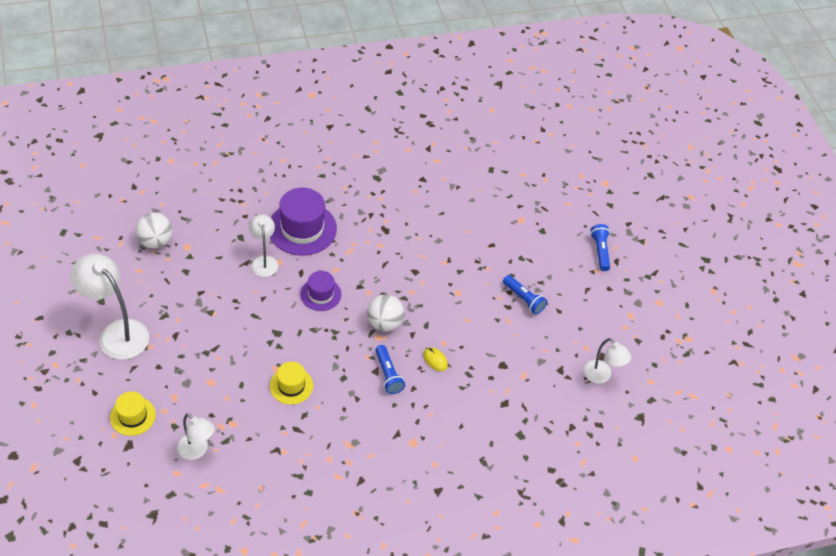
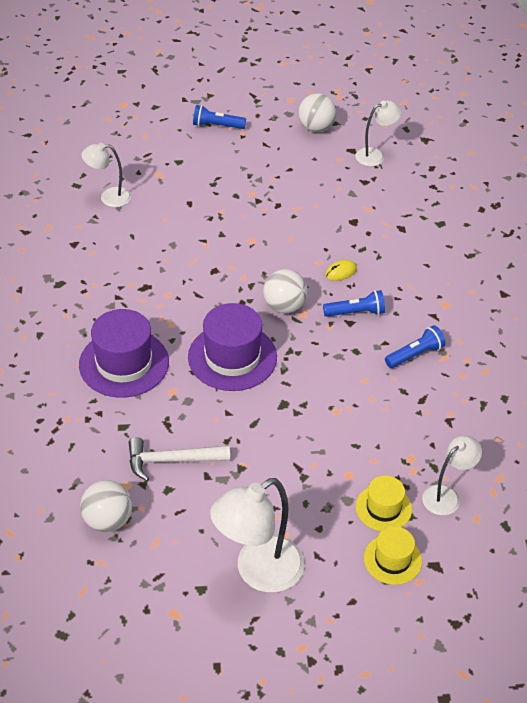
camera: 75 degrees left, 5 degrees down
(212, 270) = (172, 460): none -> white hammer
(264, 261) = (169, 406): white lamp -> white lamp (109, 197)
(291, 386) = (362, 398): yellow hat -> yellow hat (383, 508)
(320, 294) = (232, 357): purple hat -> purple hat, size x1.75
(523, 299) = (270, 191): blue flashlight -> blue flashlight (415, 355)
(625, 326) = (316, 128): none -> white ball

